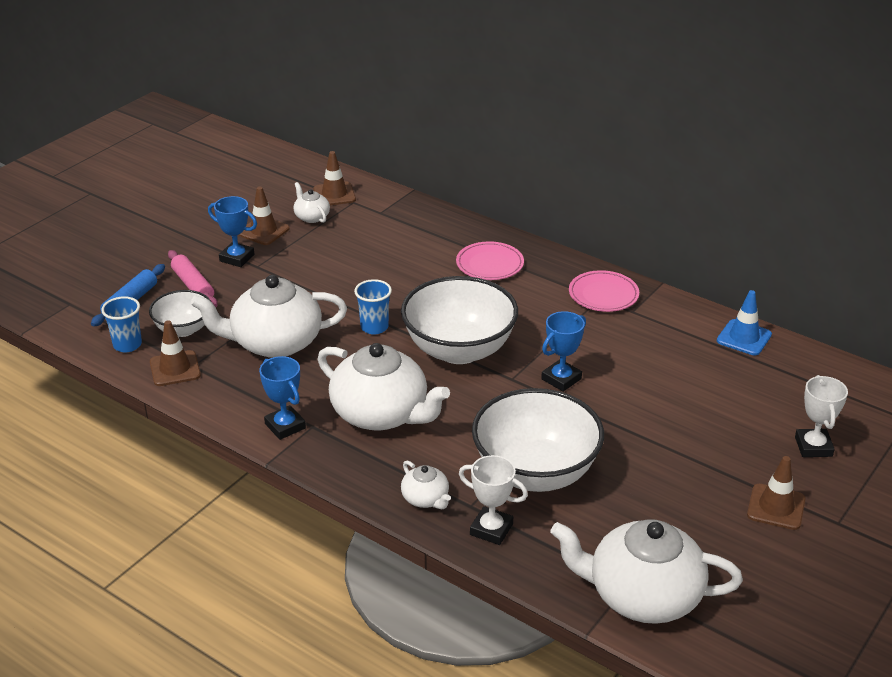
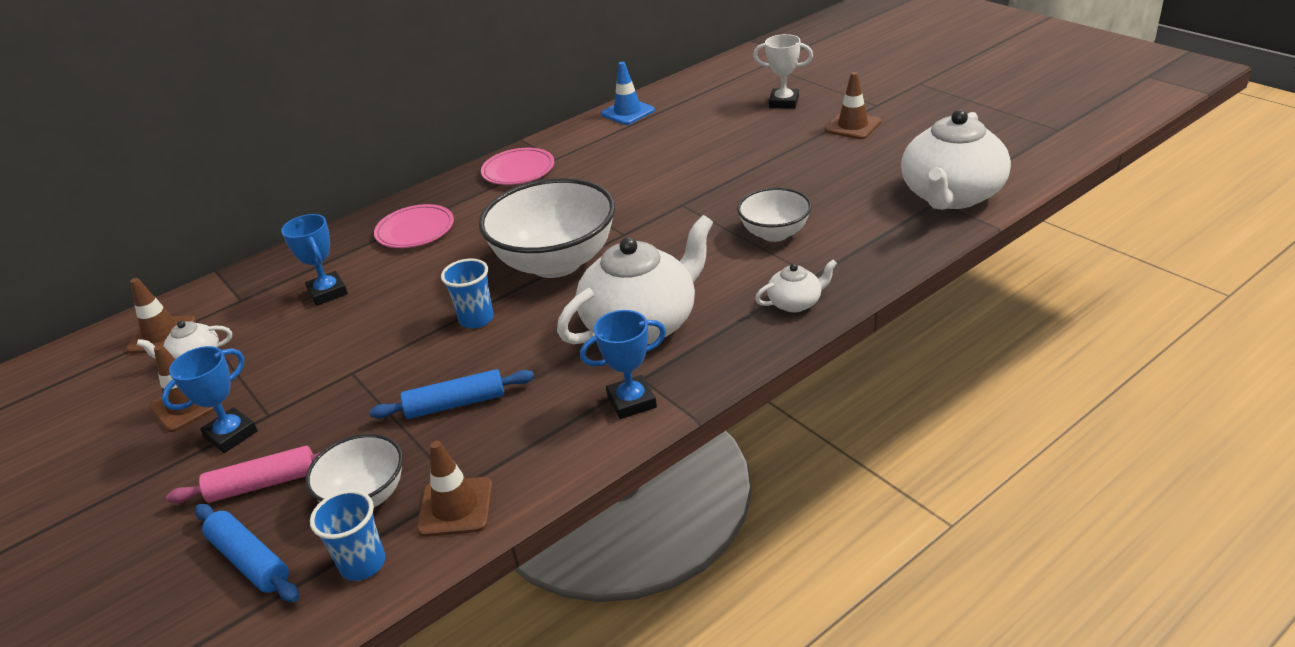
camera: 70 degrees left, 0 degrees up
(274, 343) = (455, 404): white teapot -> blue rolling pin
(491, 529) = (851, 266): white trophy -> none
(535, 472) = (775, 233): white bowl -> white bowl, size x0.55
(561, 379) = (638, 206): blue trophy -> blue trophy (328, 292)

